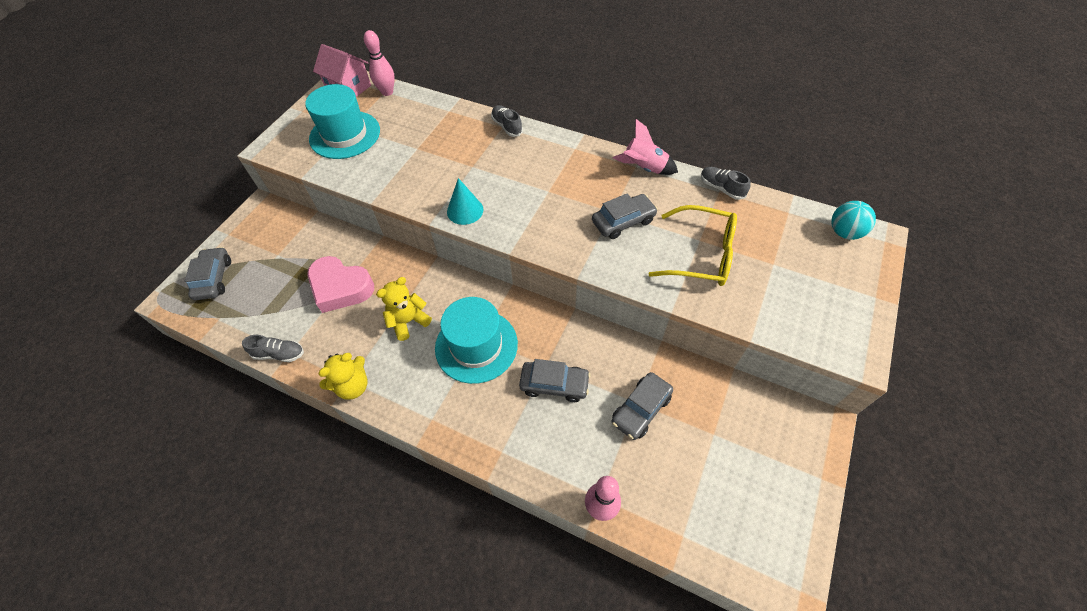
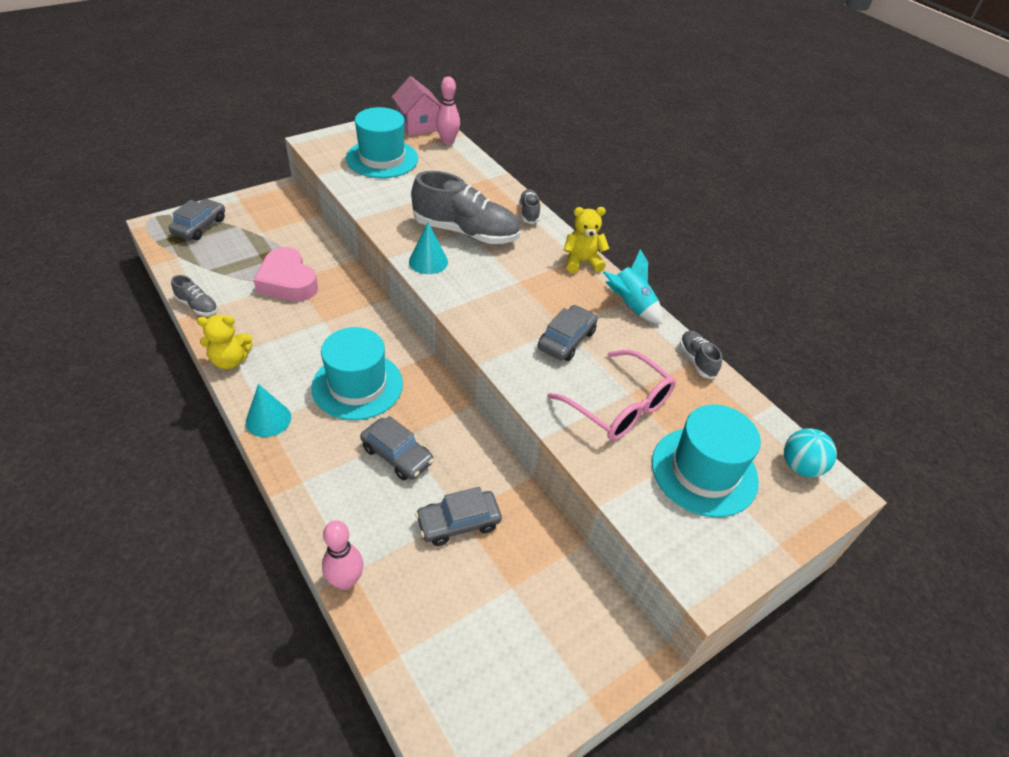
camera: 25 degrees right, 10 degrees down
(408, 321) = (318, 335): yellow teddy bear -> yellow teddy bear (582, 262)
(430, 417) = (268, 419): none -> turquoise cone
(472, 168) = (466, 232): none -> grey shoe
(623, 221) = (566, 340): grey car -> grey car turned 60 degrees counterclockwise
(644, 168) = (630, 306): pink rocket -> turquoise rocket
(702, 255) = (619, 407): yellow glasses -> pink glasses
(792, 272) = (704, 471): none -> turquoise hat

